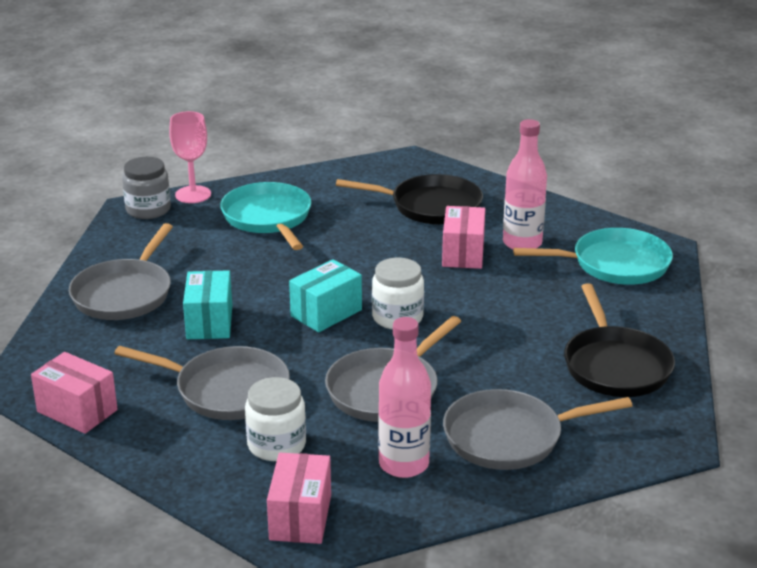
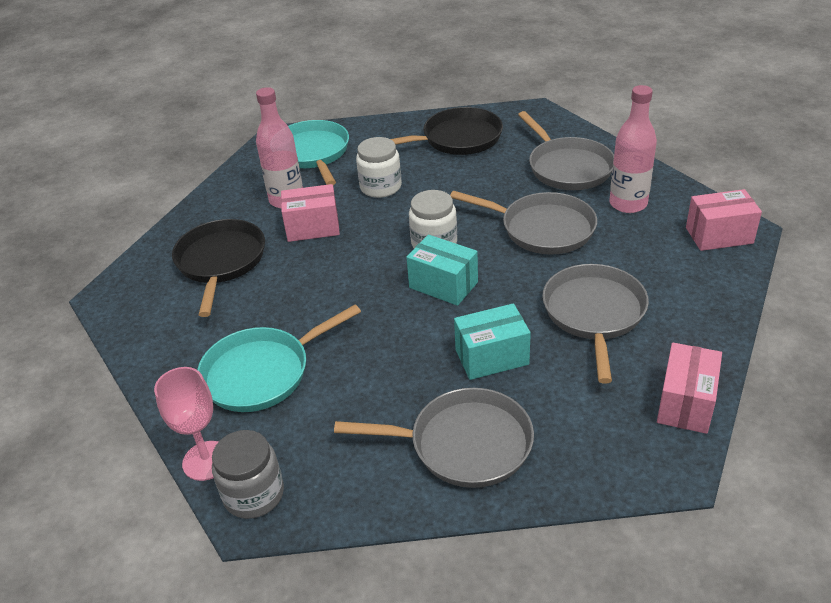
camera: 100 degrees left, 10 degrees up
(276, 445) = (648, 266): white jar -> white jar (380, 187)

